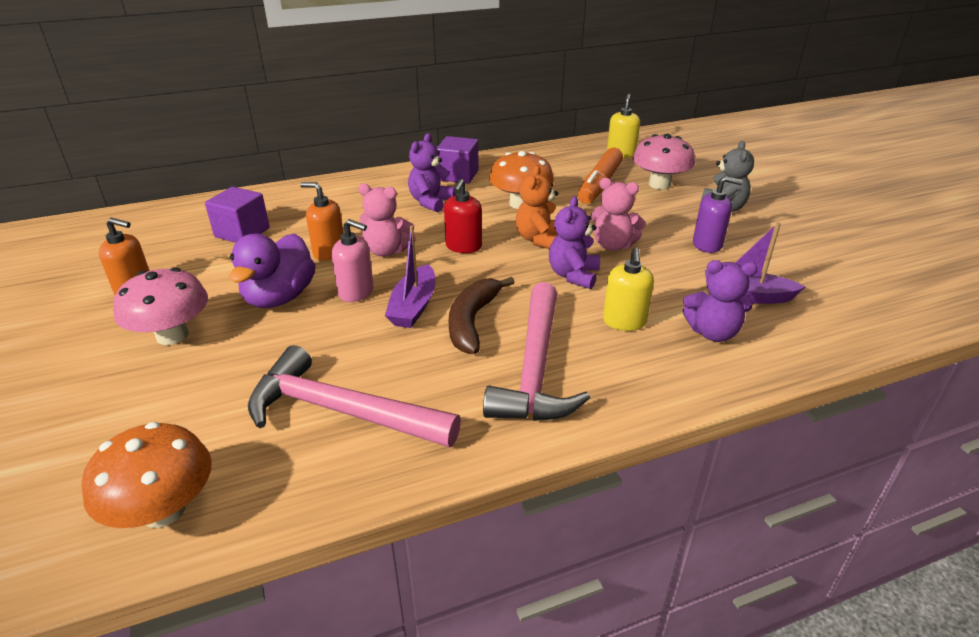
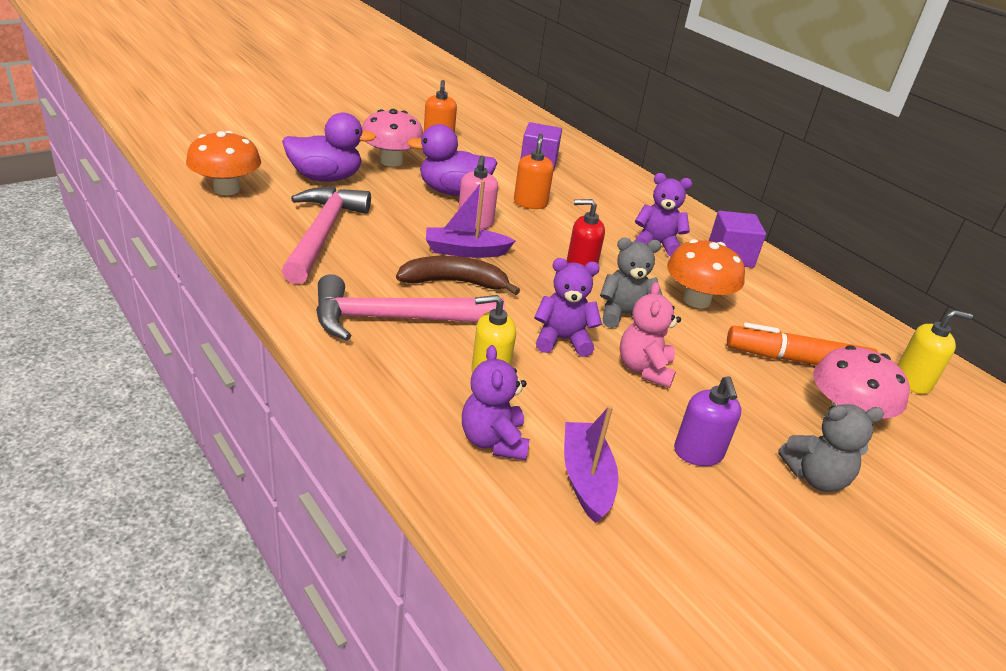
camera: 70 degrees right, 0 degrees up
(186, 398) = (326, 178): none -> purple duck
(387, 251) = (548, 229): pink teddy bear -> none
(539, 239) = (624, 315): orange teddy bear -> grey teddy bear

